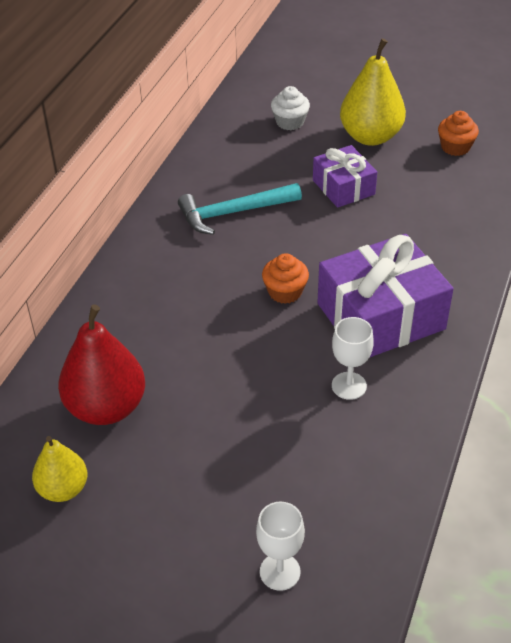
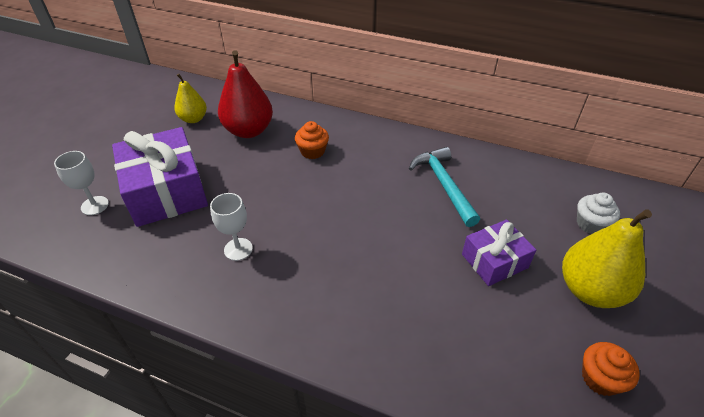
camera: 90 degrees right, 0 degrees up
(285, 292) = (347, 214): orange cupcake -> orange cupcake (312, 151)
(380, 316) = (313, 276): purple gift -> purple gift (166, 191)

